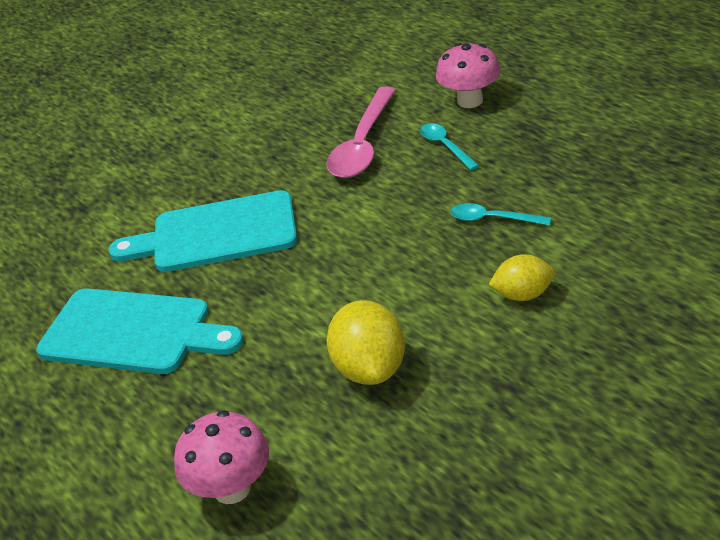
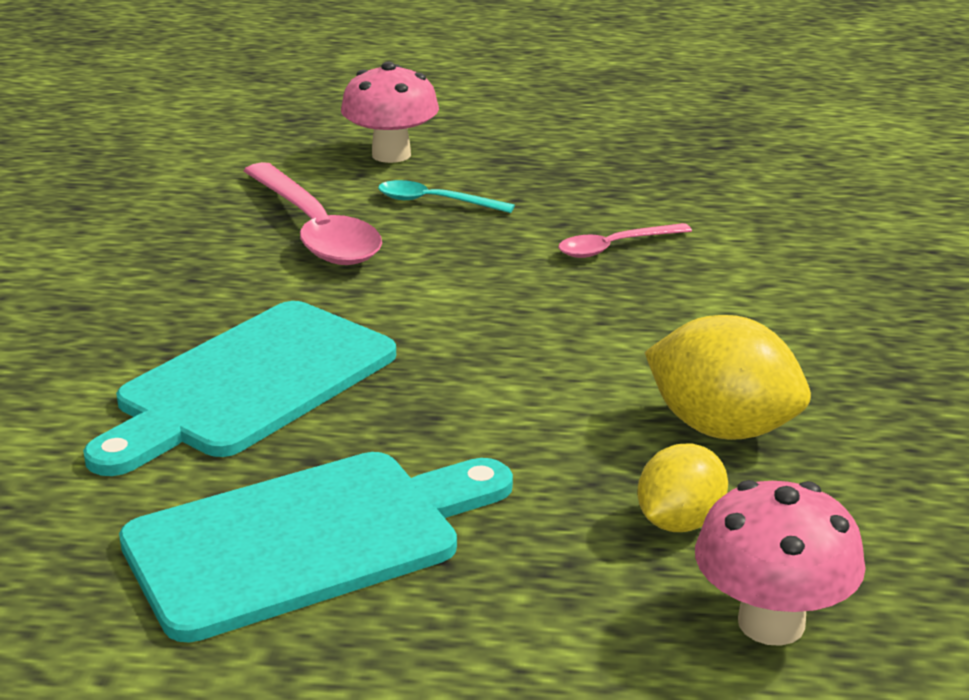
camera: 50 degrees left, 10 degrees down
(492, 219) = (615, 247): turquoise spoon -> pink spoon
(523, 295) = (769, 298): yellow lemon -> yellow lemon (679, 522)

